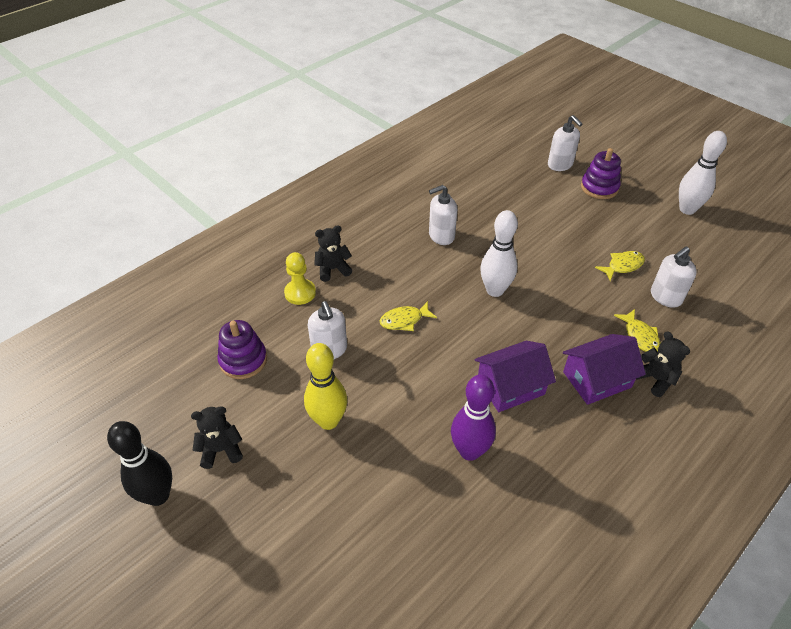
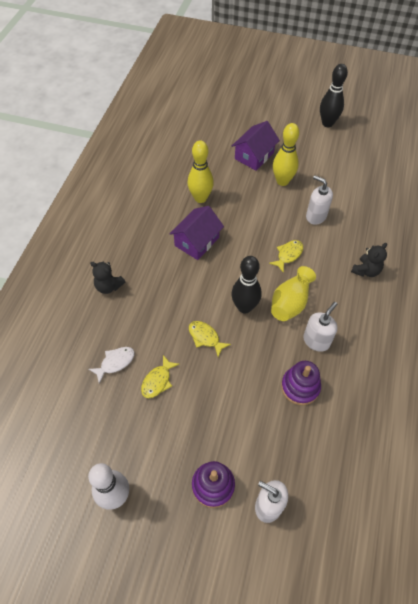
camera: 150 degrees right, 10 degrees up
(221, 450) = (320, 148): black teddy bear -> none
(243, 360) = (356, 190): purple stacking toy -> purple stacking toy (300, 387)
(300, 293) = (368, 243): yellow pawn -> none
(441, 274) = (290, 303): none -> yellow vase
(469, 451) = (200, 198): purple bowling pin -> yellow bowling pin
(495, 290) = (244, 307): white bowling pin -> black bowling pin
(597, 379) = (146, 269): purple house -> purple house (254, 156)
(640, 336) = (126, 316): yellow fish -> yellow fish (205, 337)
(665, 297) = (115, 363): white soap dispenser -> white fish

